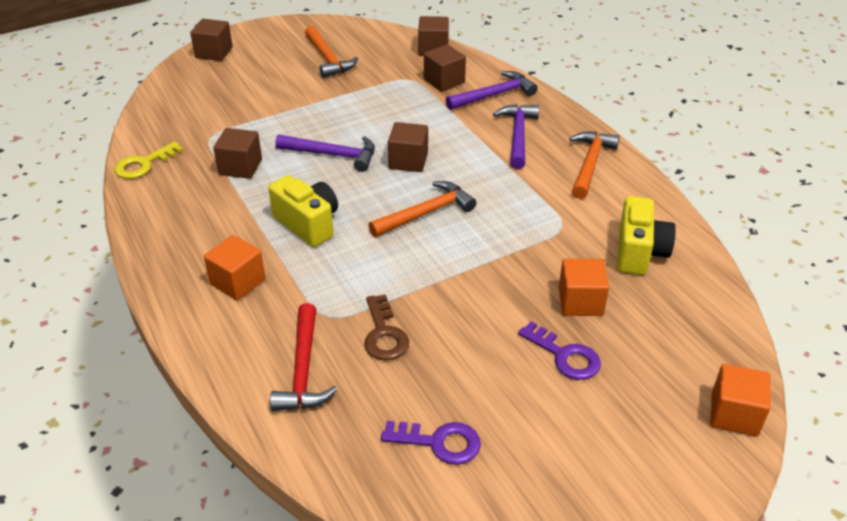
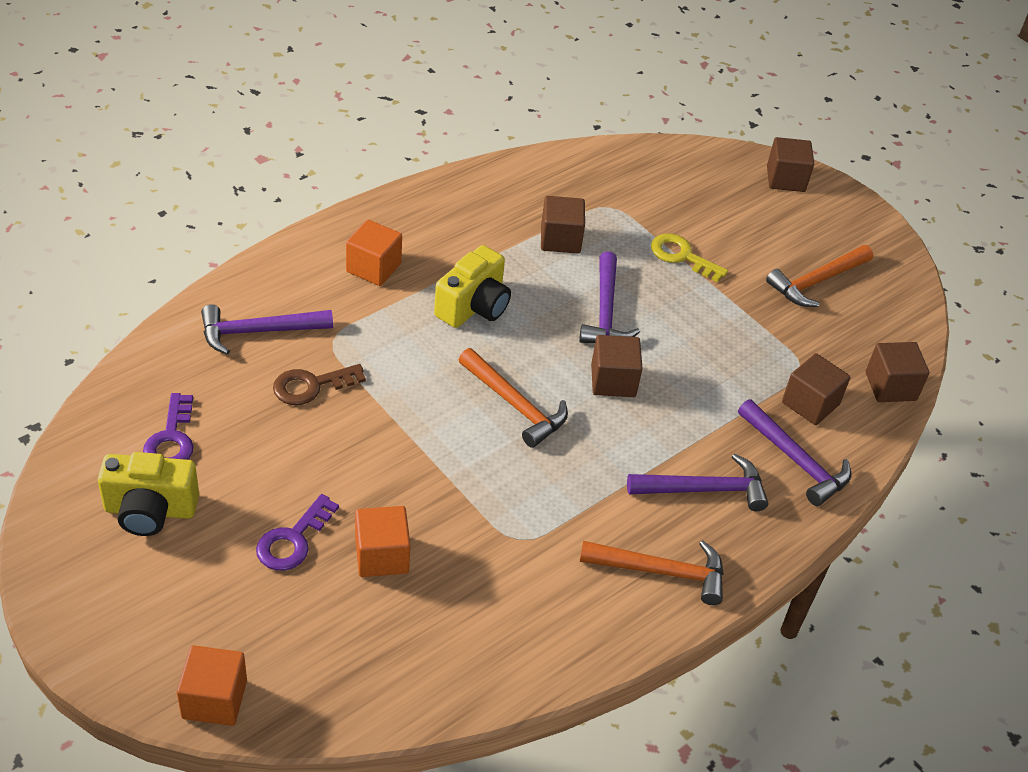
camera: 75 degrees right, 5 degrees up
(144, 164) = (545, 167): yellow key -> yellow key (682, 256)
(303, 369) = (258, 332): red hammer -> purple hammer
(639, 252) = (482, 621): yellow camera -> yellow camera (150, 510)

